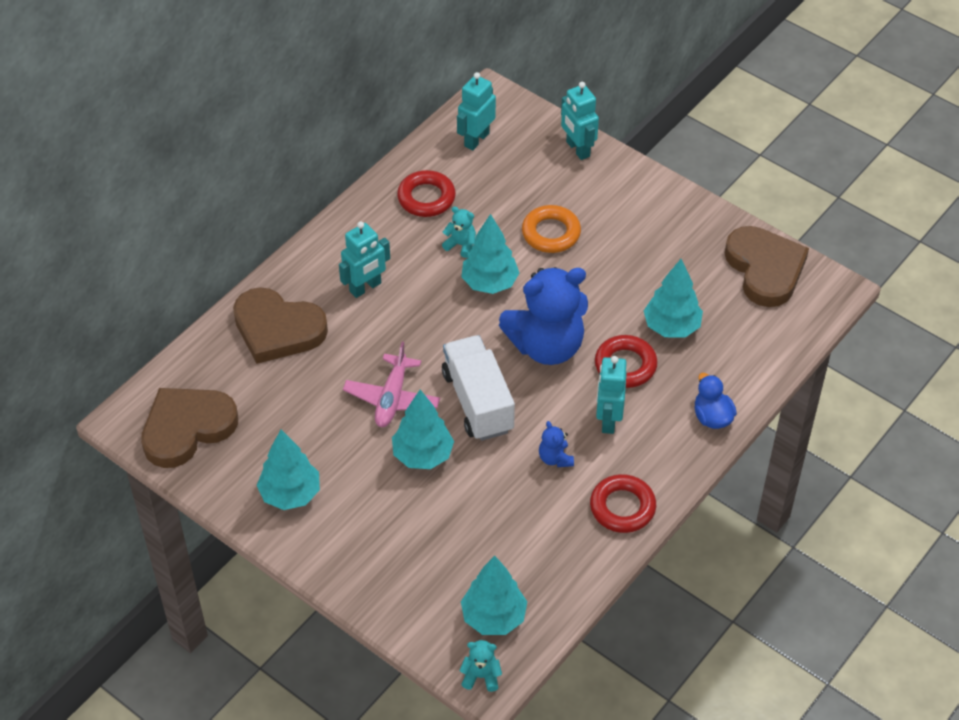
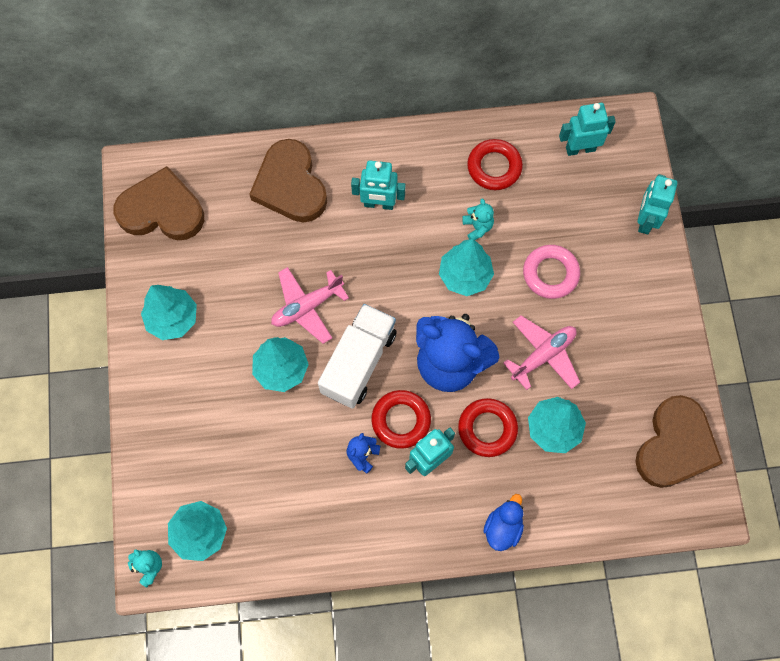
camera: 45 degrees right, 20 degrees up
(551, 233) = (550, 274): orange ring -> pink ring
(608, 287) = (543, 355): none -> pink plane
(622, 507) = (366, 536): red ring -> red ring (401, 420)

